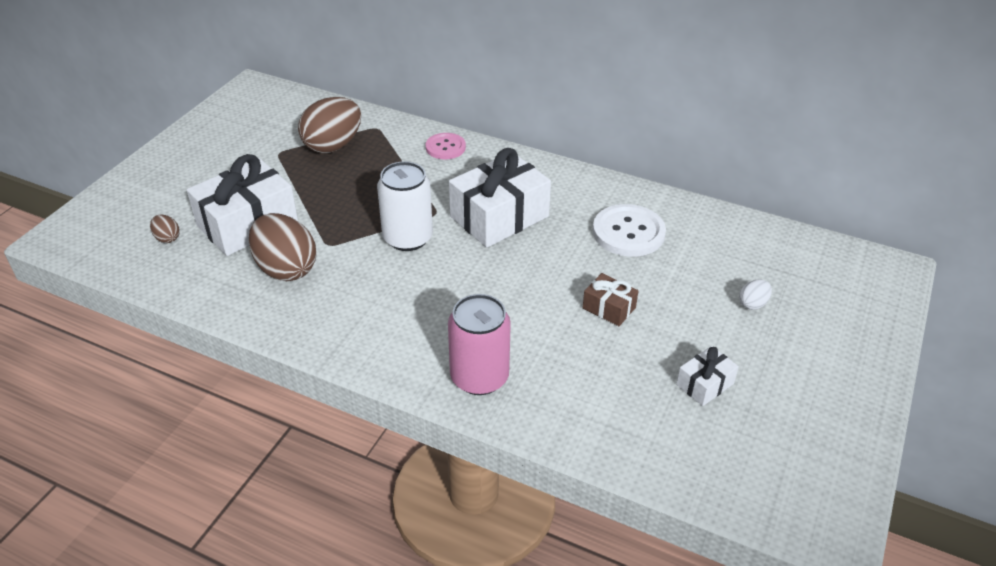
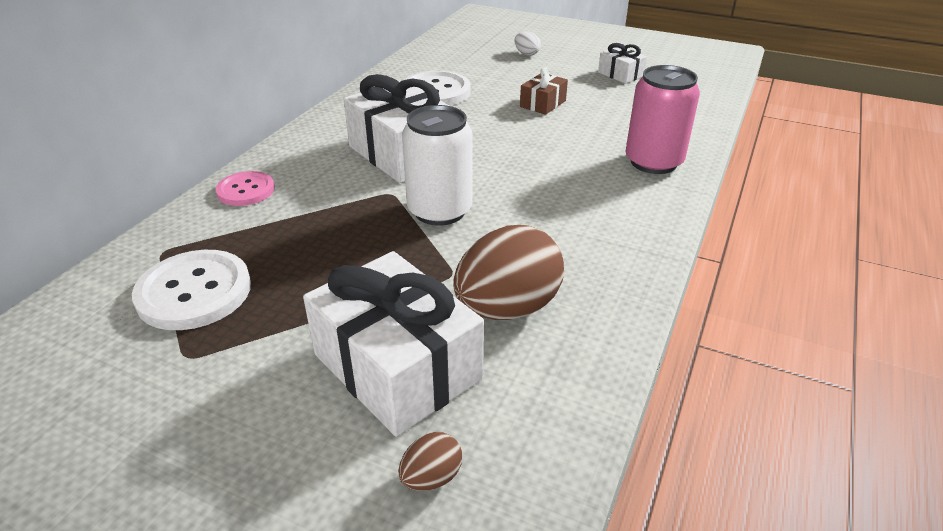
camera: 90 degrees left, 5 degrees down
(333, 146) = (194, 292): brown egg -> white button

